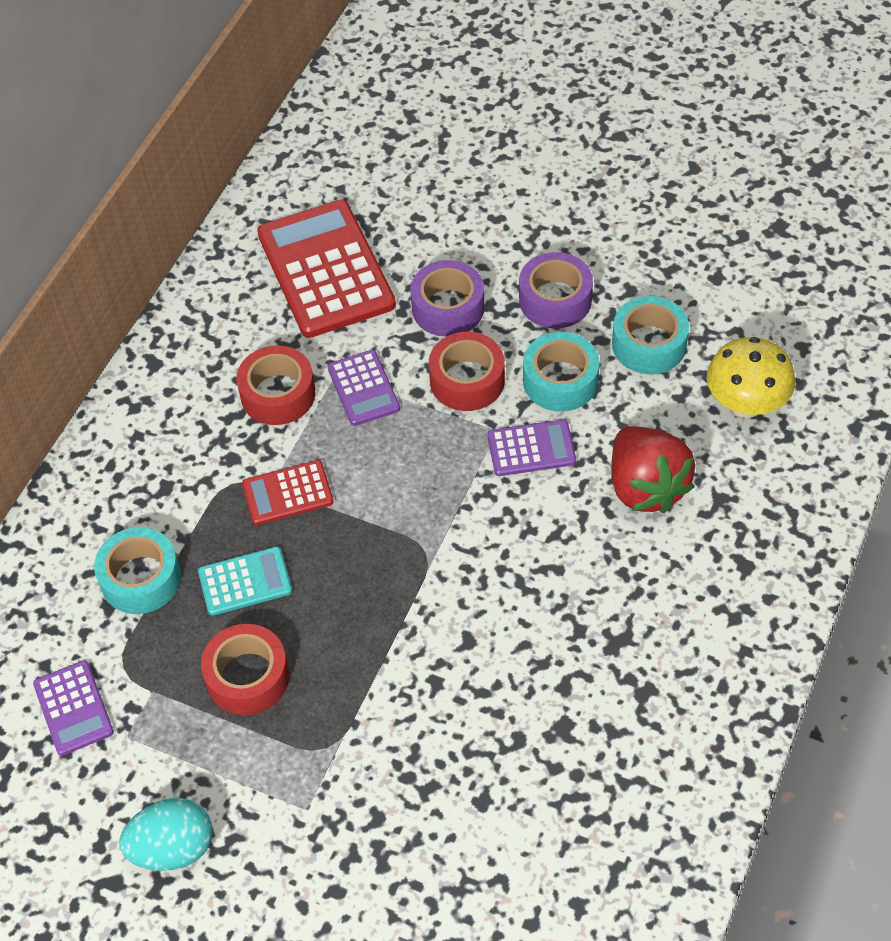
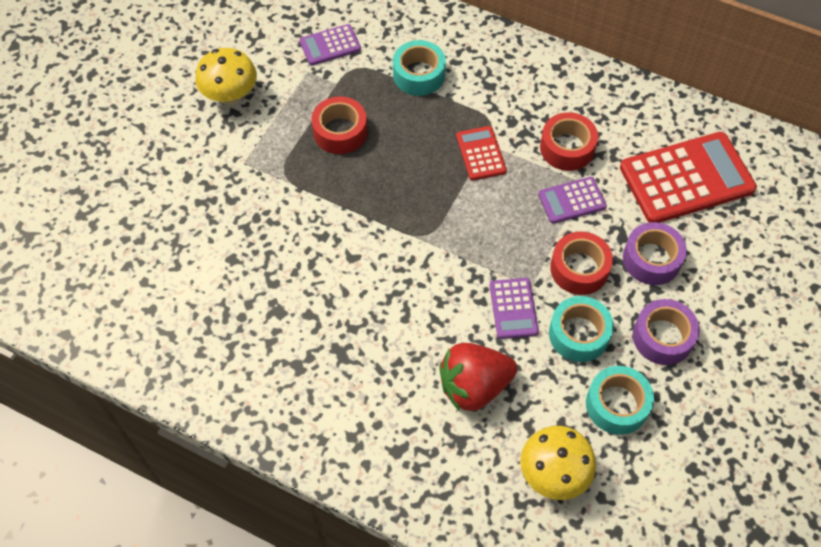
camera: 90 degrees right, 5 degrees up
(173, 848) = (230, 96): turquoise egg -> yellow mushroom
(245, 582) = (411, 130): turquoise calculator -> none

